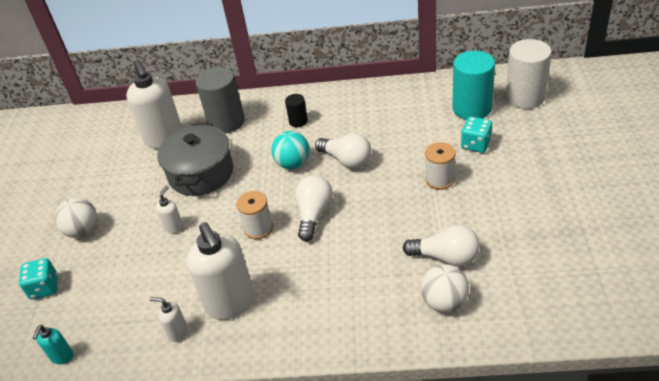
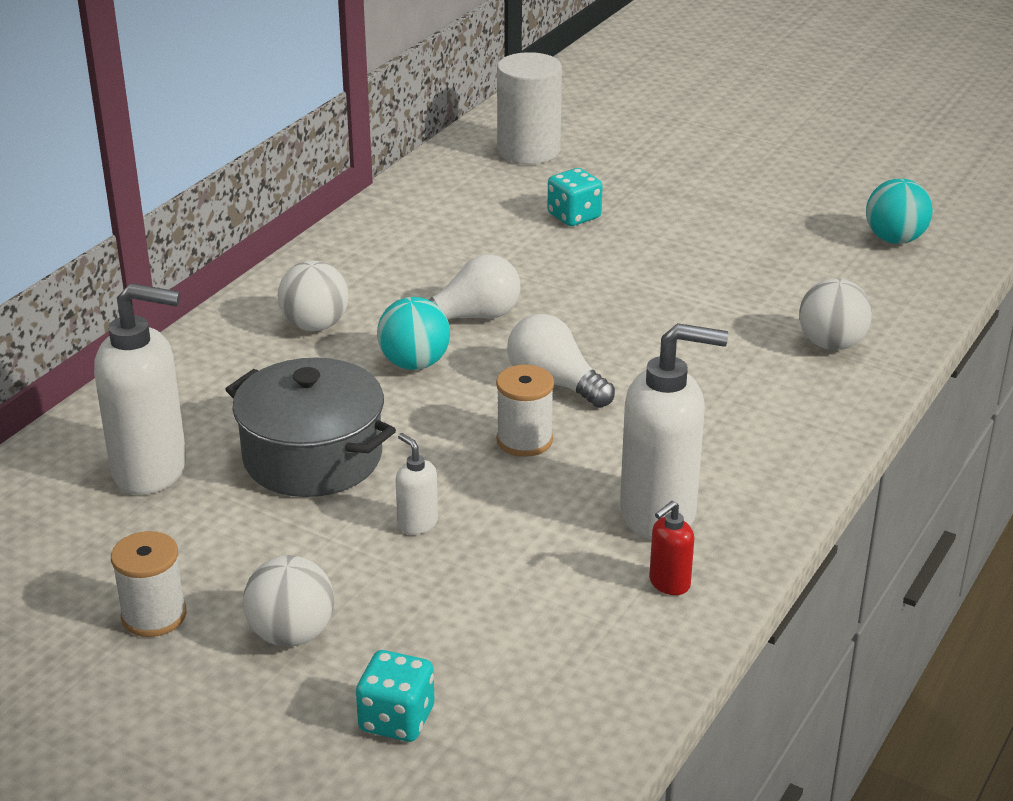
camera: 65 degrees left, 10 degrees down
(62, 357) = (600, 730): turquoise soap dispenser -> none
(177, 332) = (669, 583): white soap dispenser -> red soap dispenser
(226, 122) = (207, 391): grey cylinder -> none
(298, 121) = (315, 325): black cylinder -> white ball
(440, 179) = (609, 265): white spool -> white spool (154, 616)
(446, 257) = (757, 315): white light bulb -> none
(472, 108) = (497, 191): turquoise cylinder -> none
(599, 280) = (894, 239): none -> turquoise ball

